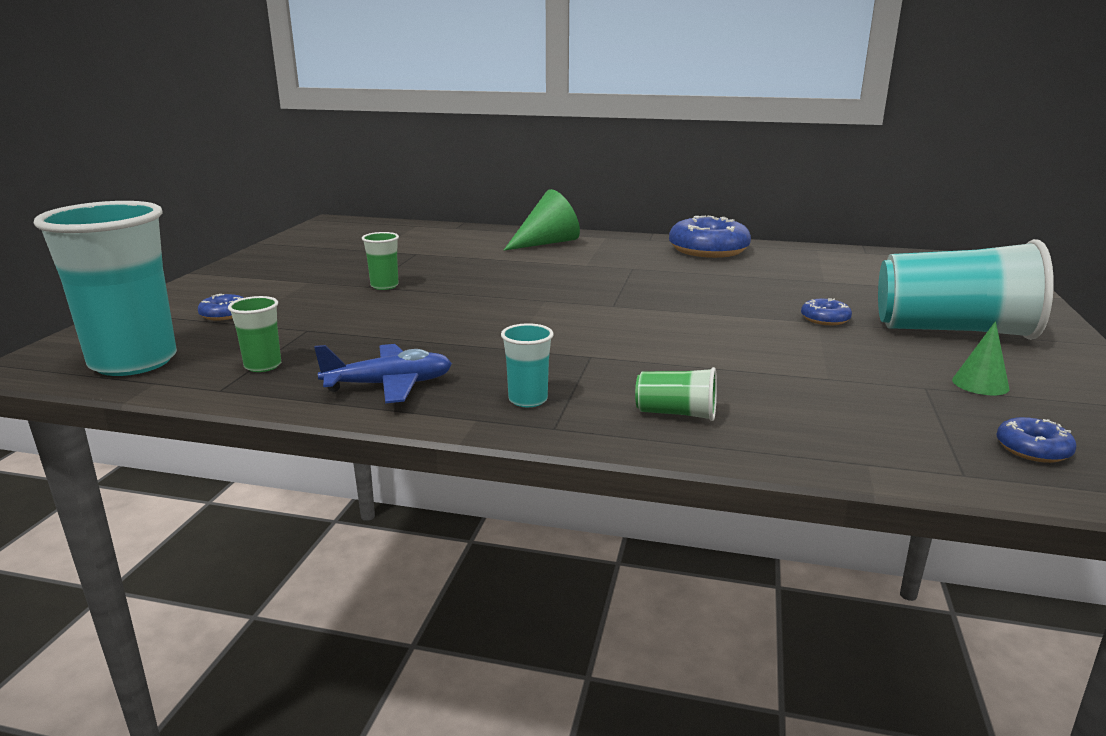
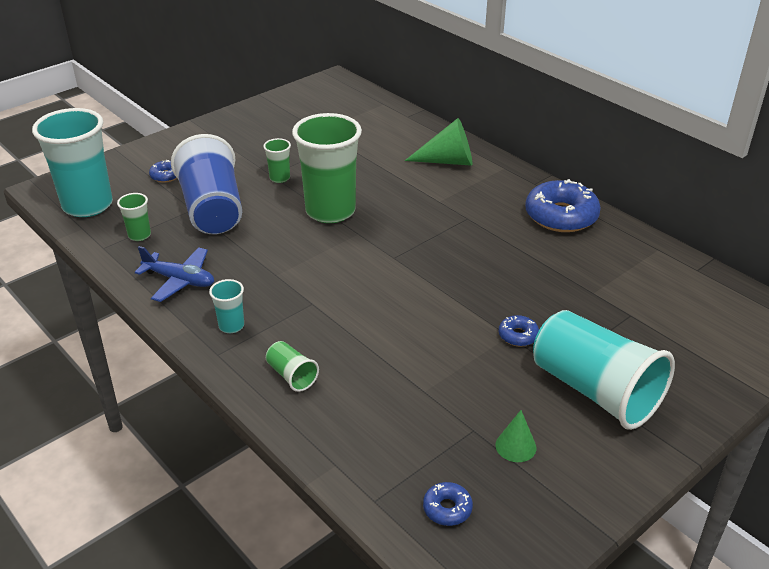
camera: 35 degrees right, 15 degrees up
(336, 324) = (212, 209): none -> blue cup
(486, 293) = (330, 211): none -> green cup

